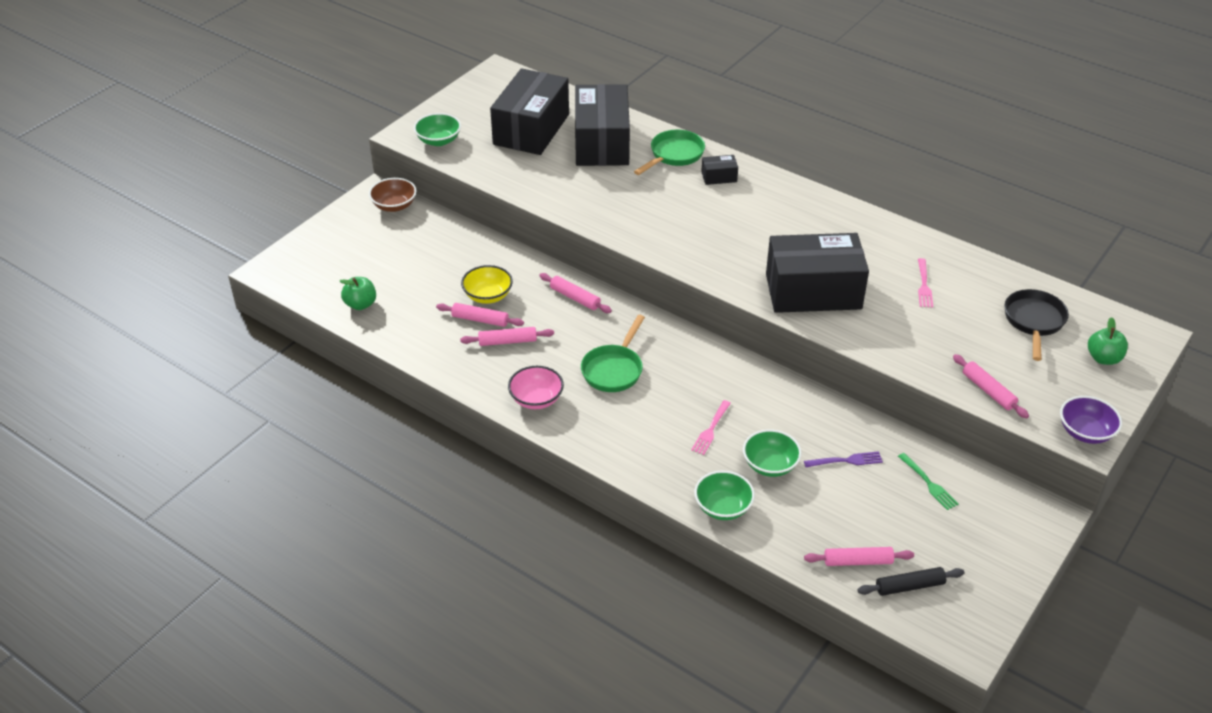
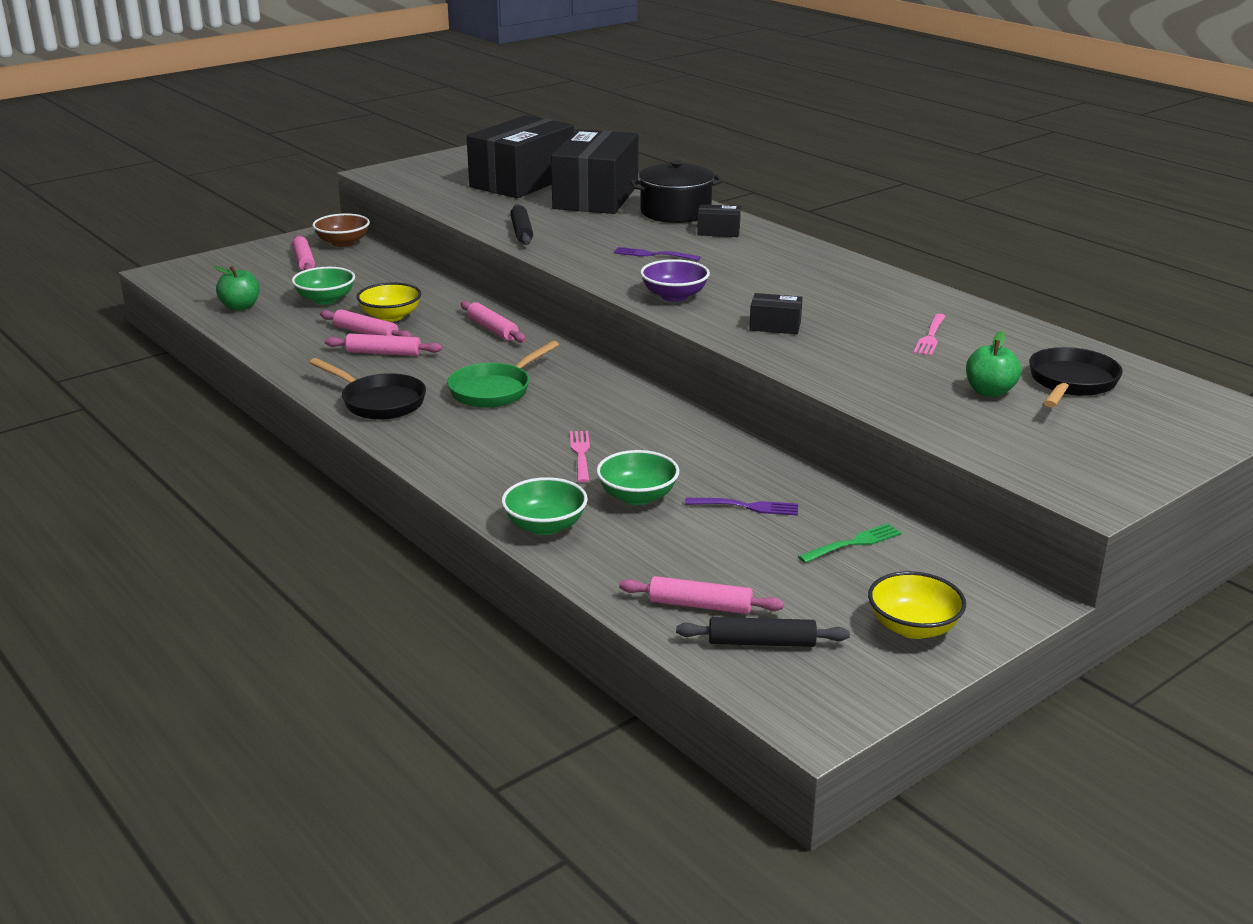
camera: 15 degrees right, 15 degrees down
(438, 140) = (411, 179): green bowl -> green bowl (325, 299)
(536, 399) = (379, 402): pink bowl -> black pan
(568, 201) = (521, 231): none -> black rolling pin
(674, 155) = (675, 212): green pan -> black pot
(685, 216) = (653, 255): none -> purple fork
(711, 429) = (581, 454): pink fork -> pink fork turned 135 degrees clockwise
(813, 291) = (775, 326): black box -> black box, size x0.40
(928, 483) = (853, 544): green fork -> green fork turned 105 degrees counterclockwise
(988, 391) = (967, 435): pink rolling pin -> pink rolling pin (304, 261)
(994, 552) = (913, 627): none -> yellow bowl
(1085, 432) = (1095, 490): purple bowl -> purple bowl (674, 296)
(1103, 358) = (1159, 426): green apple -> green apple (989, 392)

